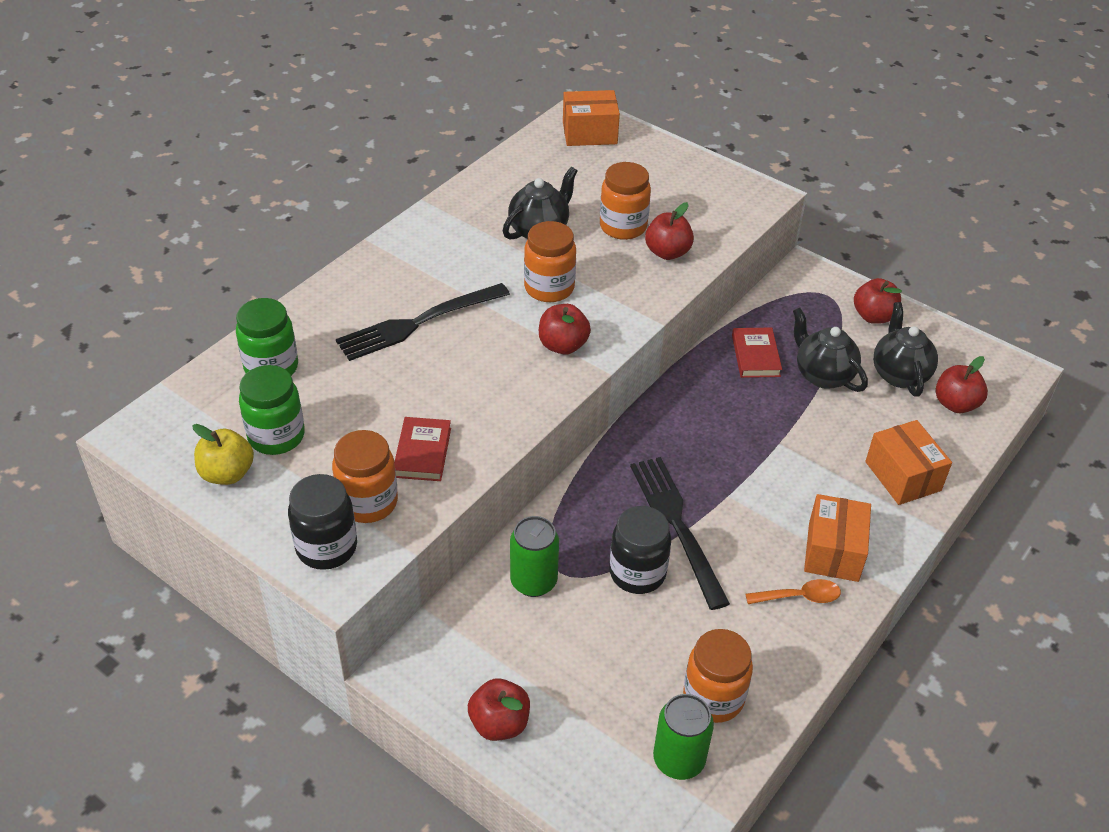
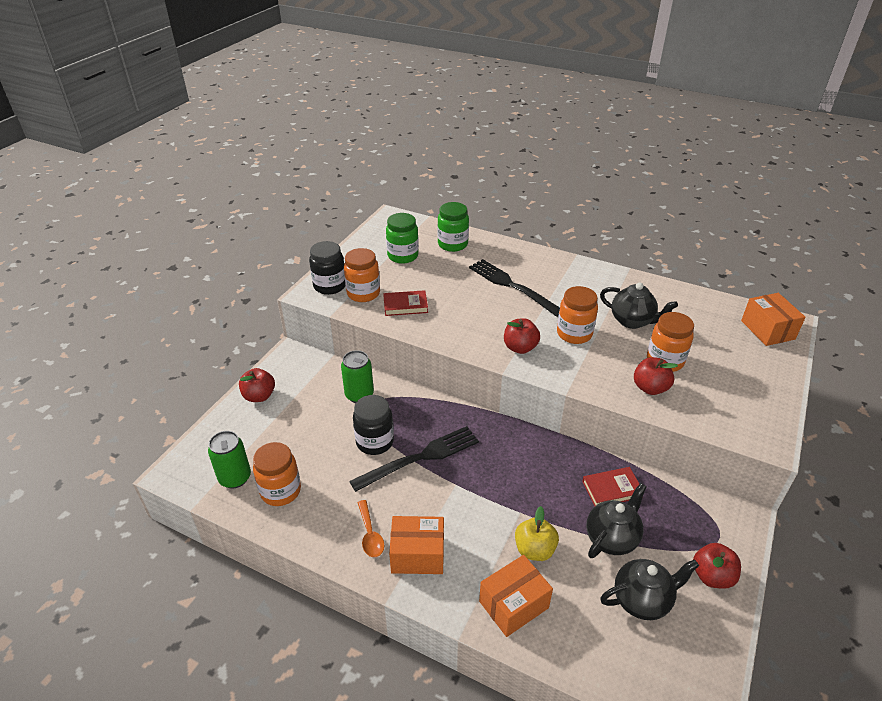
camera: 80 degrees right, 5 degrees down
(227, 473) = (373, 247): yellow apple -> yellow apple (534, 549)
(955, 404) = (624, 651): red apple -> none

